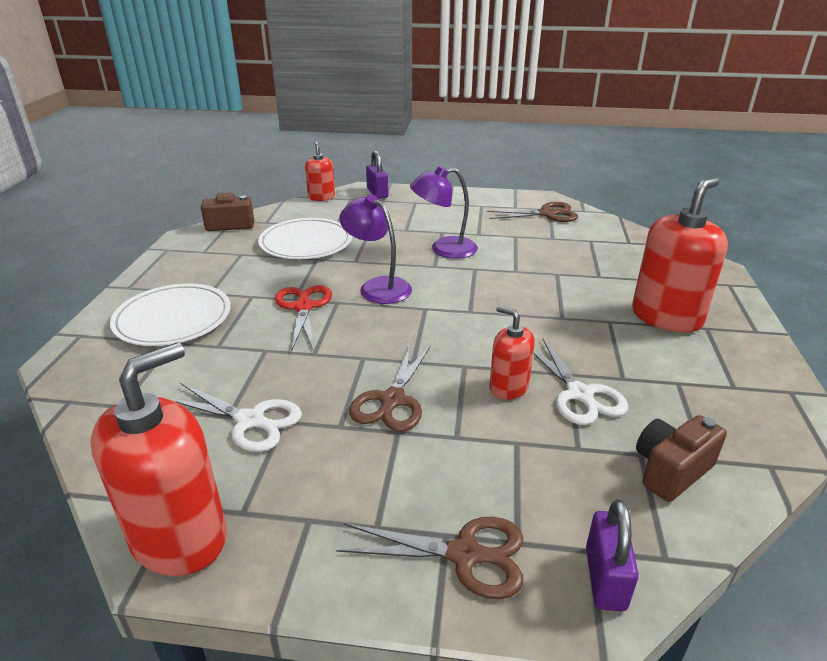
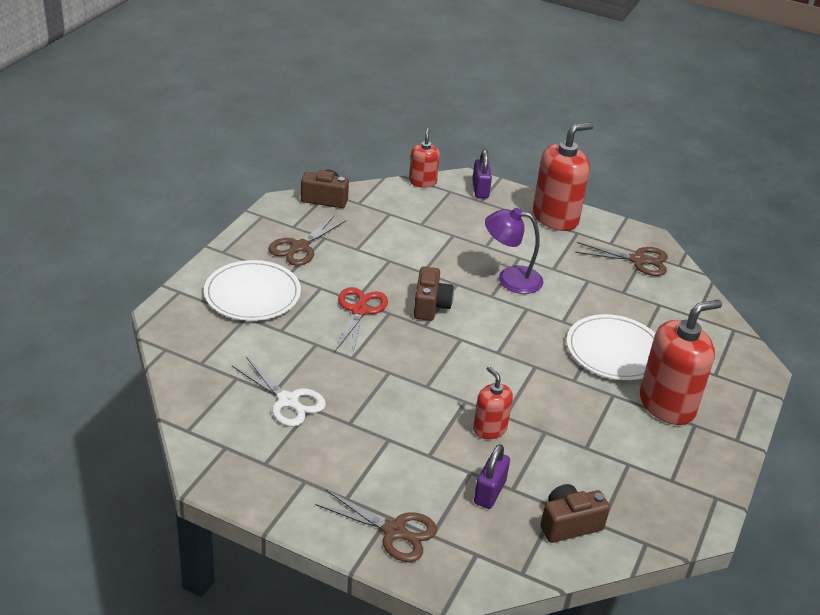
camera: 15 degrees right, 5 degrees up
(179, 537) = (222, 467): red soap dispenser -> red soap dispenser (555, 218)
(306, 242) = (386, 238): white plate -> white plate (614, 351)
(378, 287) = (430, 306): purple lamp -> brown camera
(392, 401) = (395, 414): brown scissors -> brown scissors (299, 247)
(580, 395) = (541, 451): white scissors -> none
(605, 578) = (475, 571): purple padlock -> purple padlock (489, 492)

